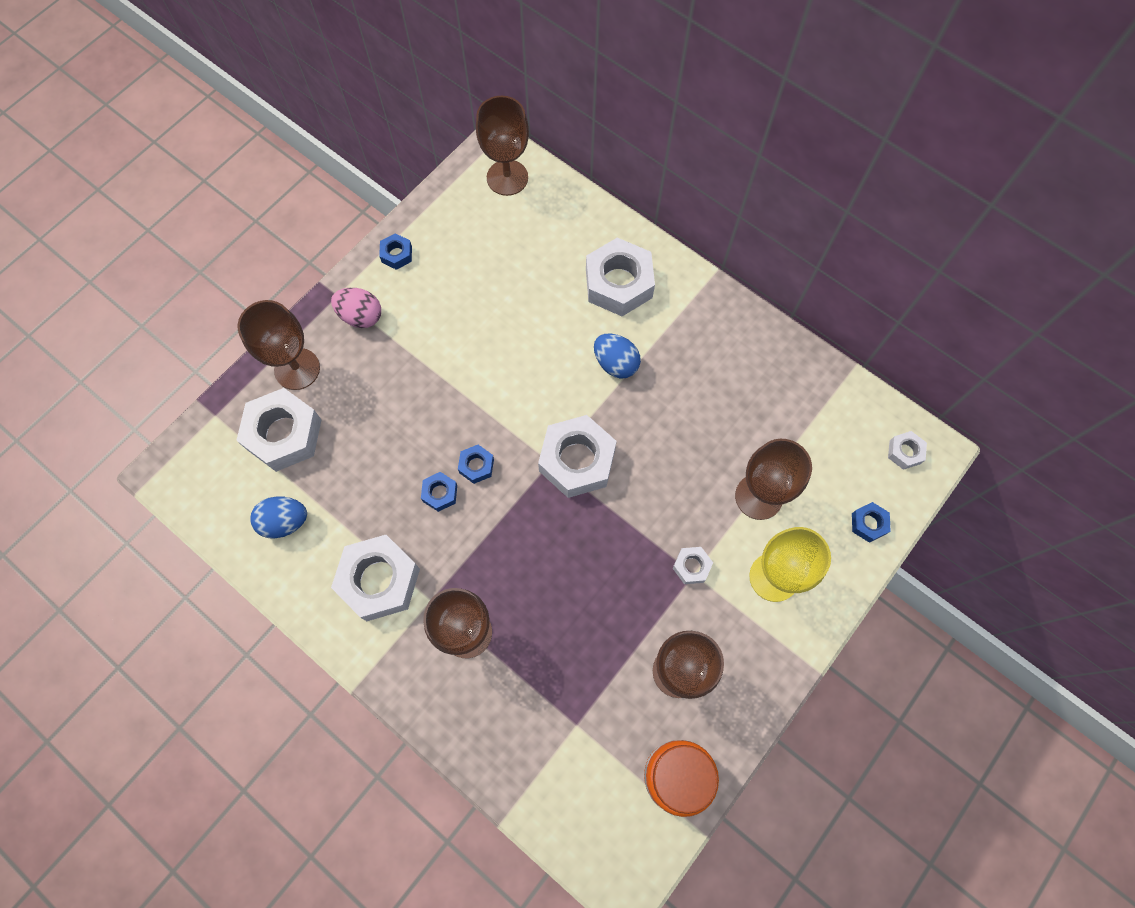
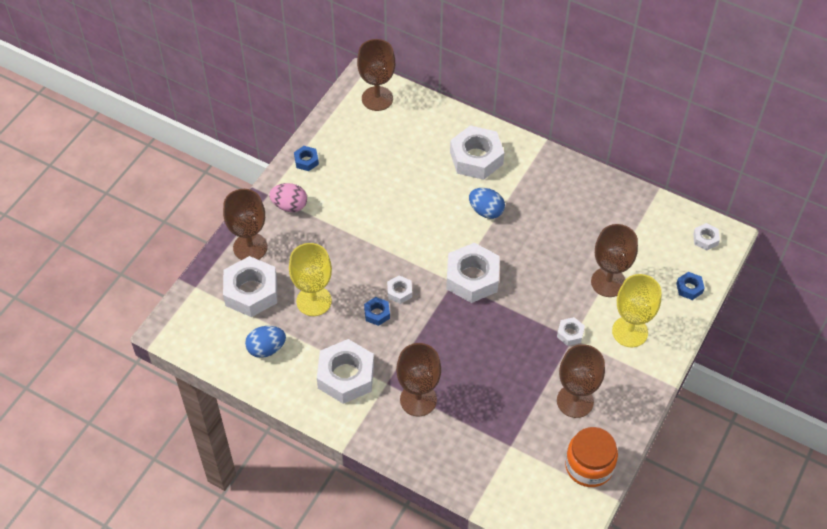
camera: 10 degrees left, 15 degrees down
(361, 461) = (314, 301): none -> yellow goblet
(476, 466) = (399, 292): blue nut -> white nut

